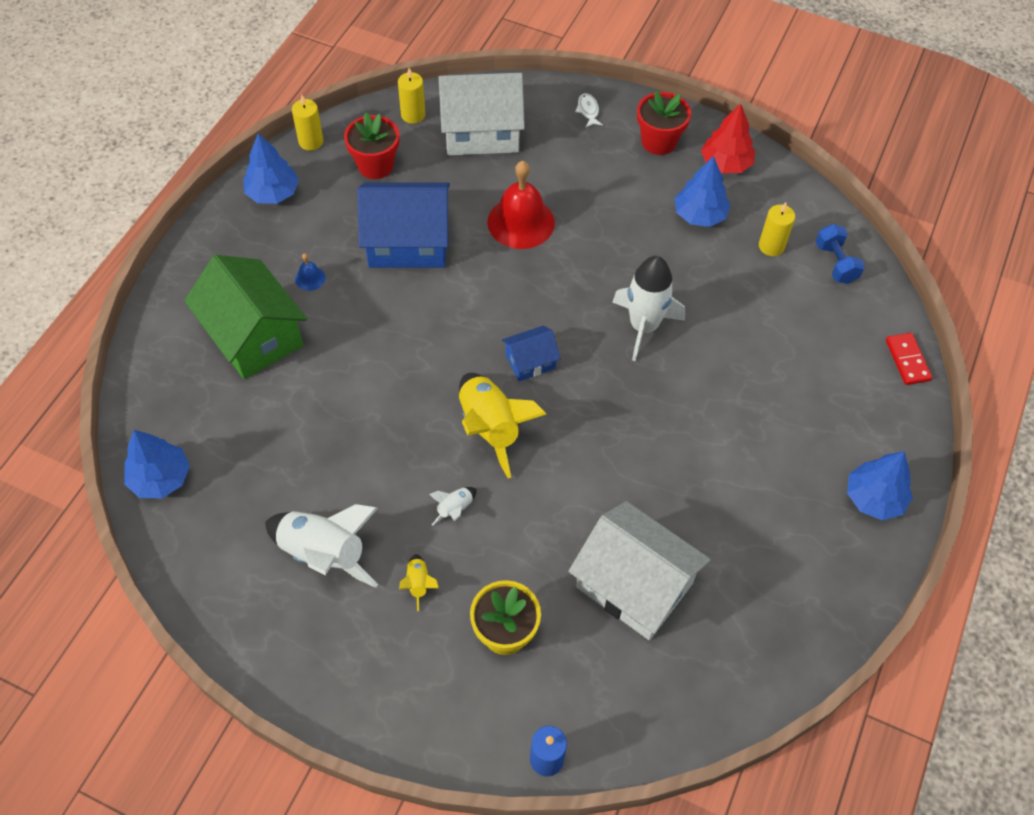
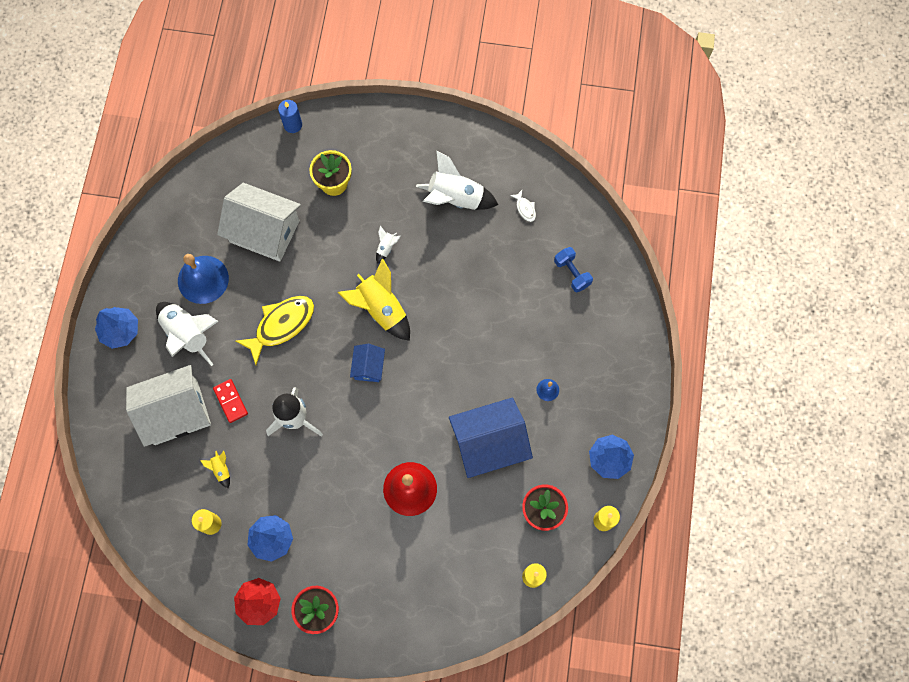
camera: 165 degrees right, 15 degrees up
(160, 478) = (575, 216): blue tree -> none
(253, 336) = (565, 331): green house -> none
(418, 583) = (393, 197): yellow rocket -> yellow rocket (221, 469)
(481, 132) = (469, 575): white house -> white house (176, 412)
(530, 361) = (368, 367): blue house -> blue house turned 45 degrees counterclockwise
(588, 111) = (387, 628): white fish -> white fish (525, 208)
(637, 444) = (281, 325): none -> yellow fish
(742, 538) = (203, 279): none -> blue bell
(774, 467) = (188, 334): none -> white rocket
(835, 263) = (159, 522): blue dumbbell -> blue dumbbell (572, 273)
(907, 360) = (101, 446): red domino -> red domino (230, 401)

